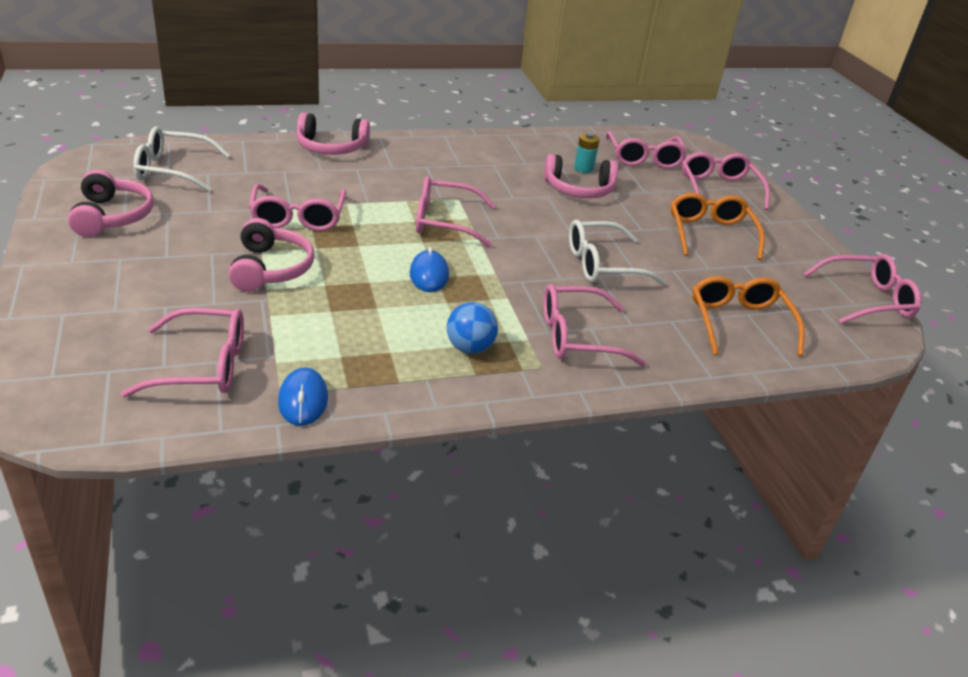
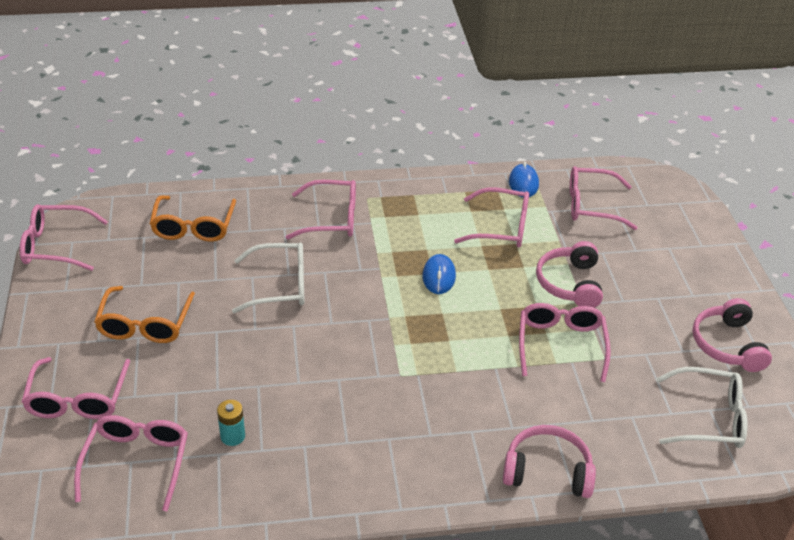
camera: 170 degrees left, 5 degrees up
(444, 222) = (419, 340): pink glasses -> pink glasses (501, 227)
(470, 348) = (414, 213): blue ball -> none
(579, 189) = (256, 394): pink headphones -> none

